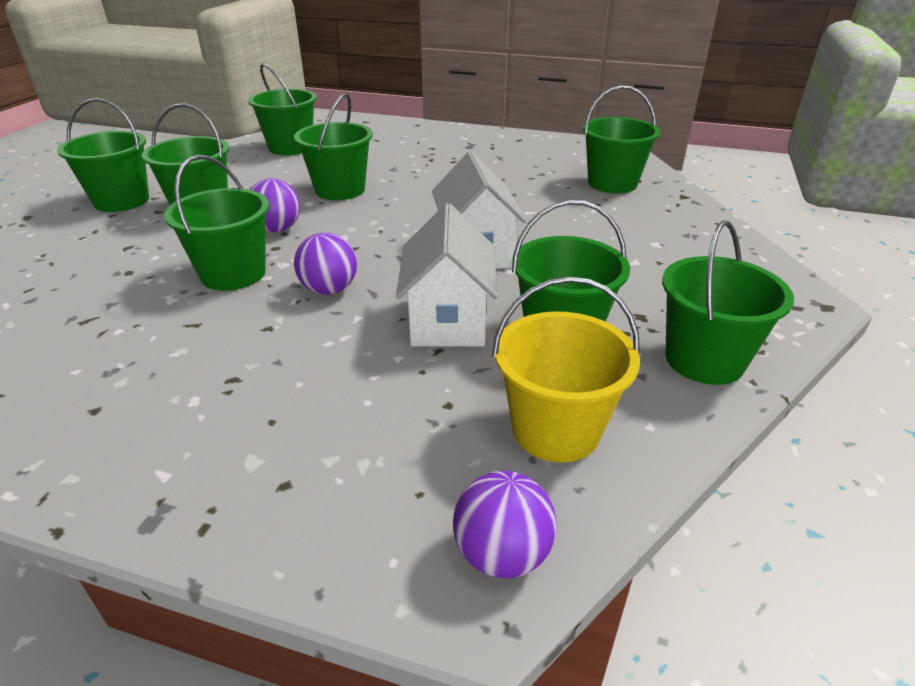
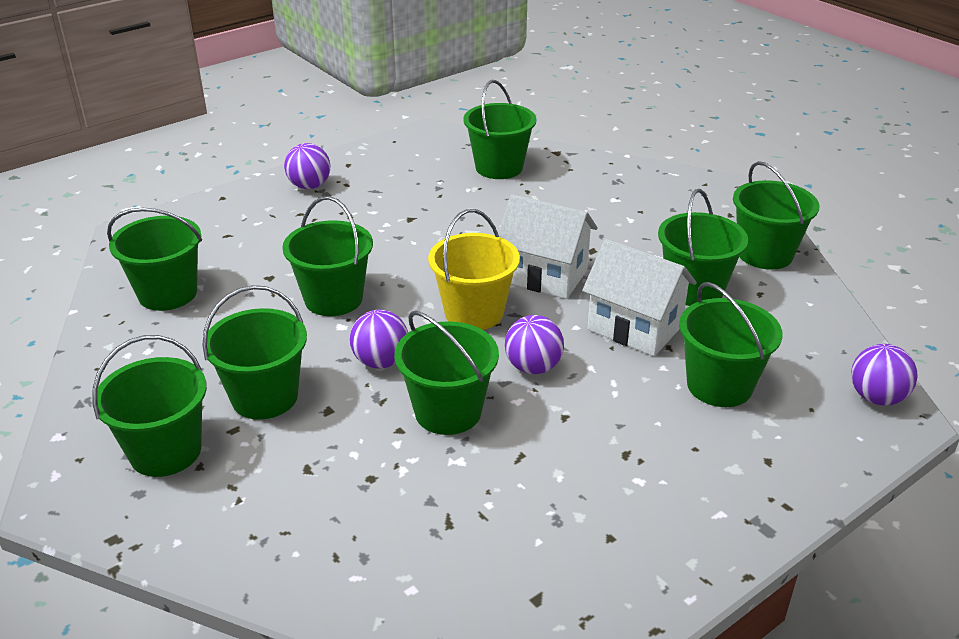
camera: 55 degrees left, 0 degrees up
(400, 404) = (719, 385): none -> green bucket
(471, 139) = (309, 186): none -> purple ball
(556, 429) = (790, 336): yellow bucket -> yellow bucket (474, 313)

